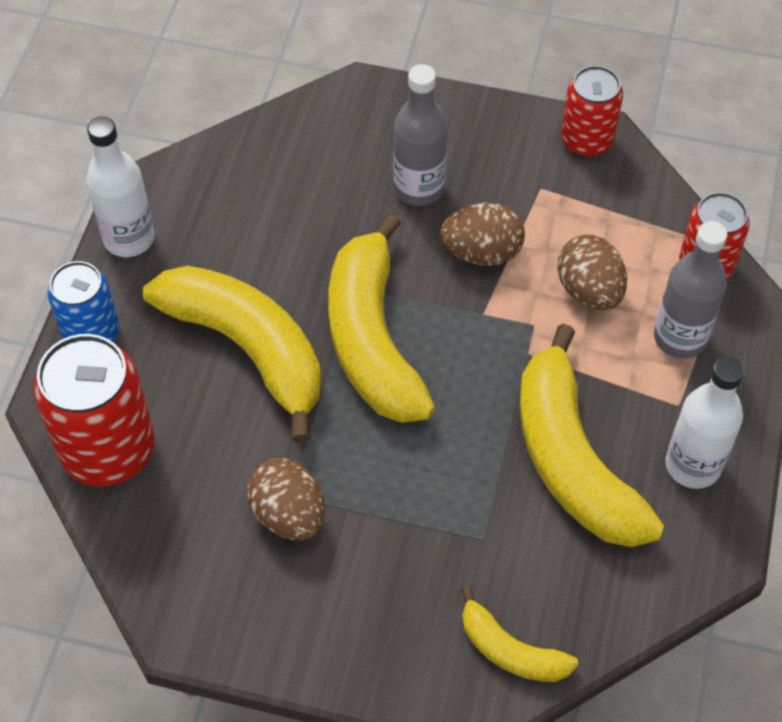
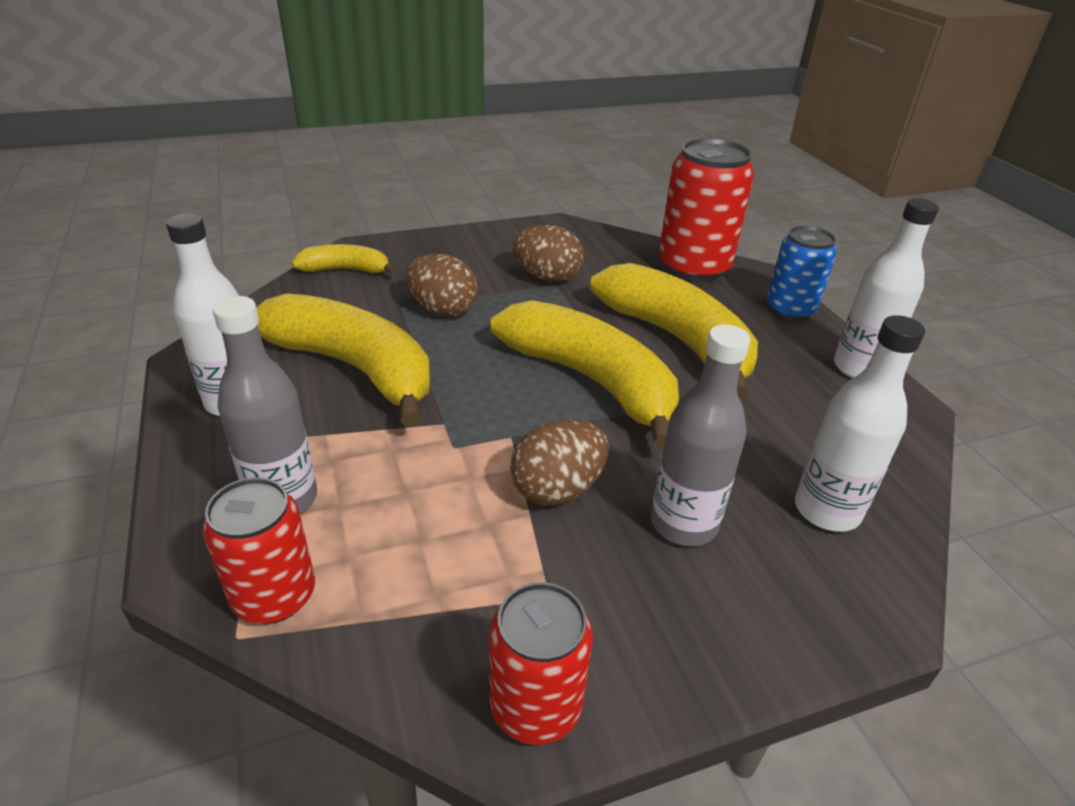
camera: 145 degrees right, 20 degrees down
(248, 348) = (677, 340): yellow banana -> yellow banana turned 135 degrees counterclockwise
(315, 151) = (826, 510): none -> white bottle
(589, 291) = (413, 502): brown egg -> brown egg (443, 310)

